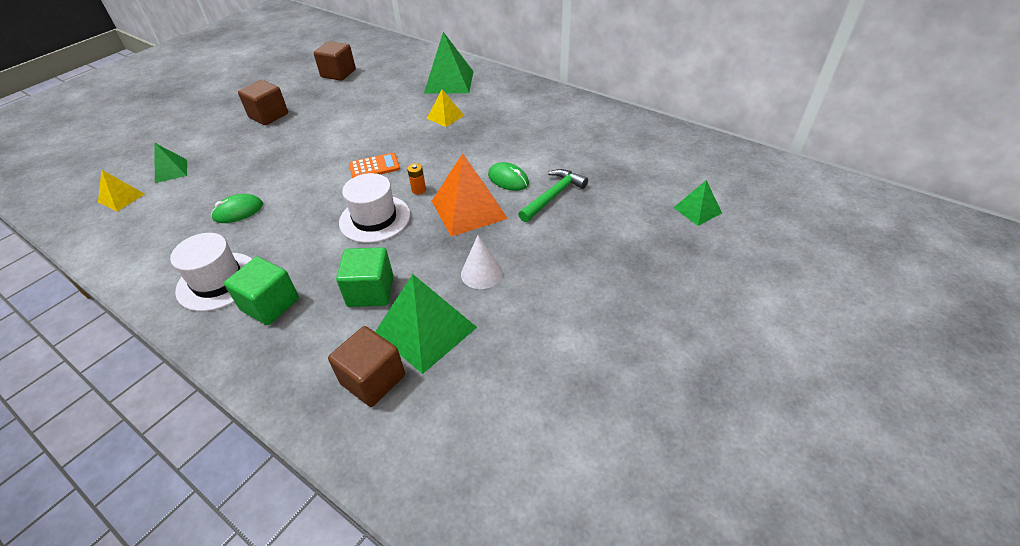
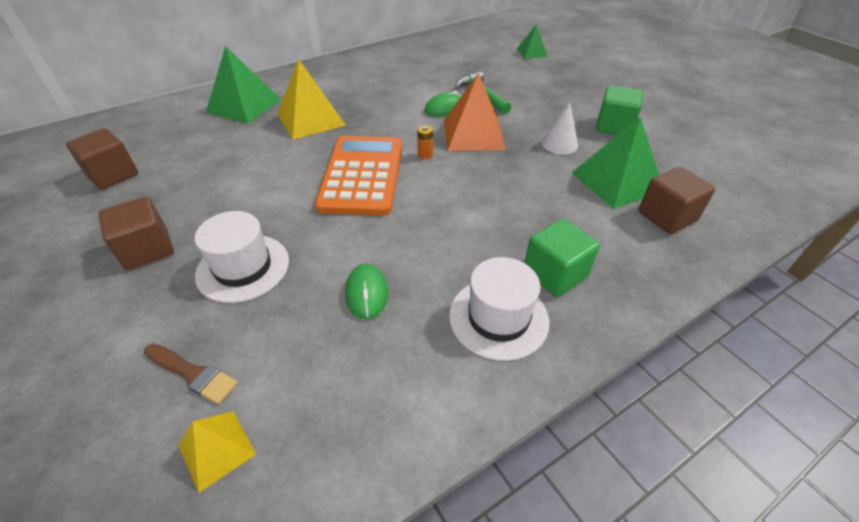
camera: 70 degrees left, 0 degrees up
(171, 171) = (193, 374): green pyramid -> brown brush
(370, 291) = (559, 204): green cube -> green cube (613, 126)
(374, 167) = (362, 175): orange calculator -> orange calculator, size x2.16
(375, 218) = (453, 187): white hat -> white hat (243, 267)
(445, 117) = (311, 119): yellow pyramid -> yellow pyramid, size x1.81

